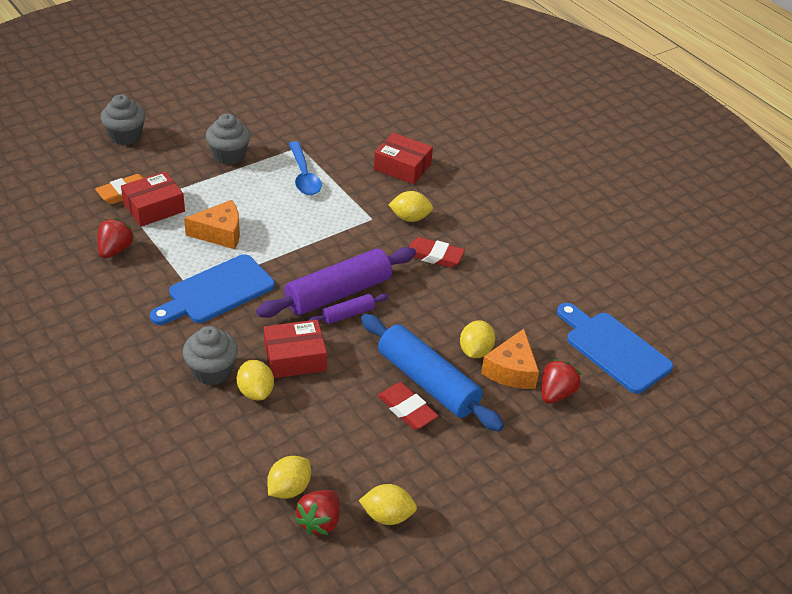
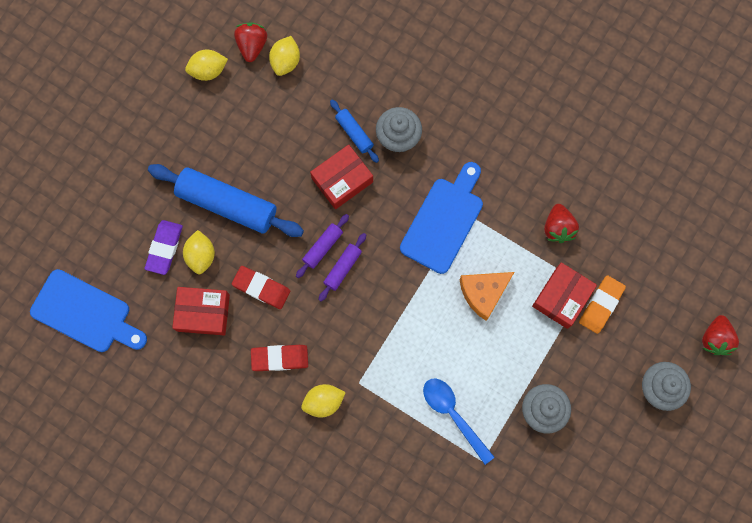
camera: 160 degrees right, 35 degrees up
(255, 392) = (354, 133): yellow lemon -> blue rolling pin
(338, 293) = (342, 268): purple rolling pin -> purple rolling pin, size x0.48
(402, 167) = (364, 480): red box -> red box (203, 313)
(407, 409) = (232, 169): red eraser -> red eraser (261, 288)
(511, 370) = (164, 248): orange cheese -> purple eraser
(556, 393) = (121, 240): red strawberry -> red strawberry (715, 338)

